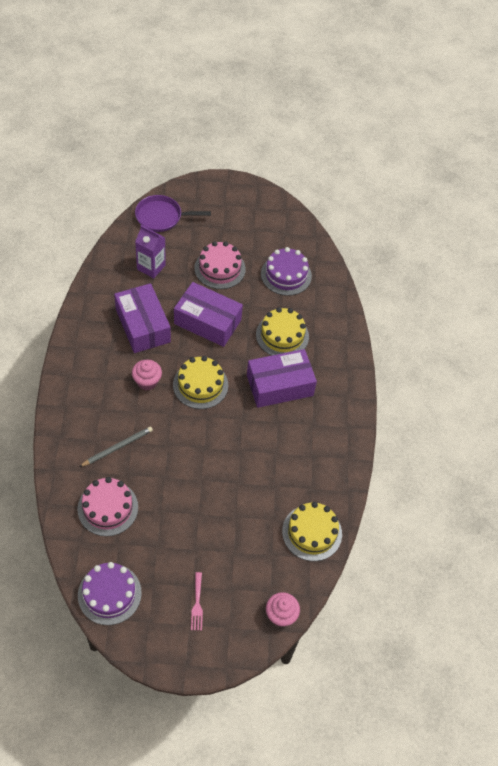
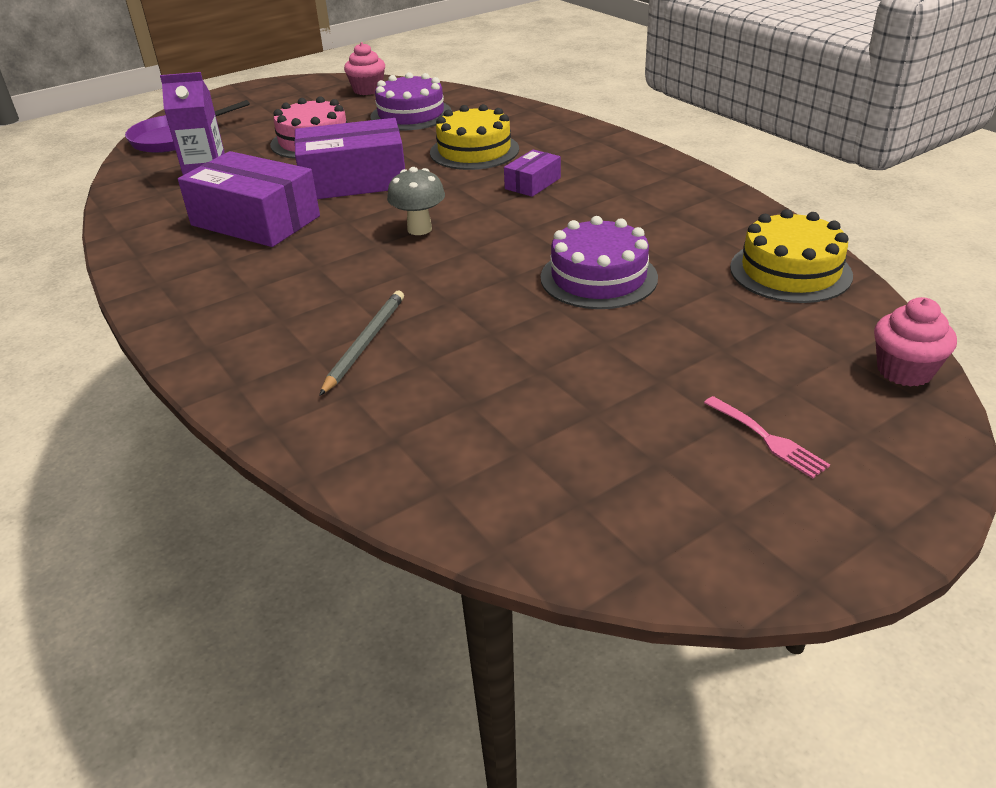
camera: 30 degrees left, 20 degrees down
(108, 508) = (439, 417): pink cake -> none
(109, 594) = (599, 527): purple cake -> purple cake (598, 277)
(147, 381) = (329, 261): pink cupcake -> pink cupcake (367, 90)
(200, 385) = (419, 229): yellow cake -> grey mushroom
(279, 385) = (532, 183): purple box -> purple box, size x0.49

